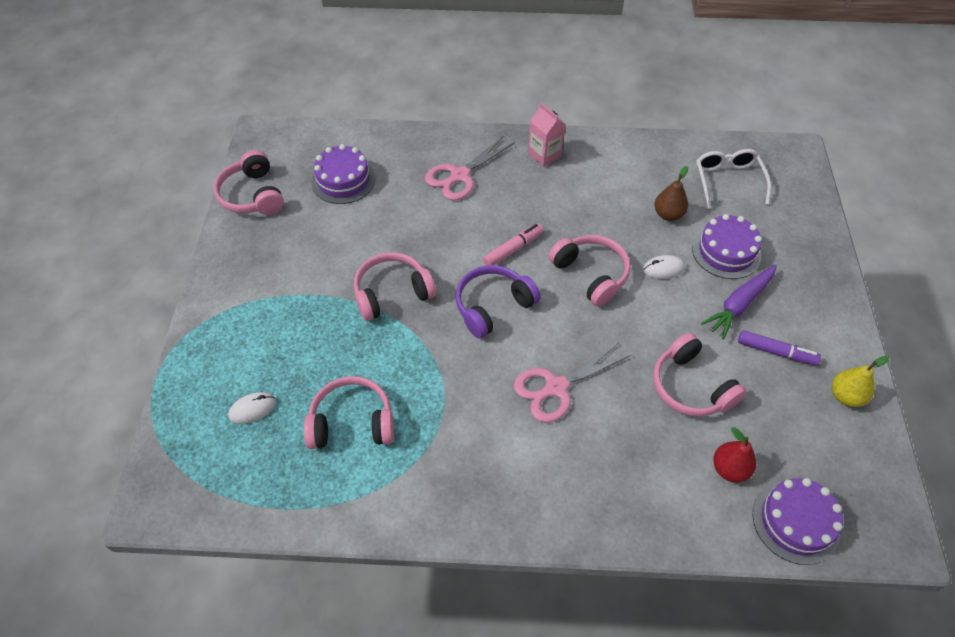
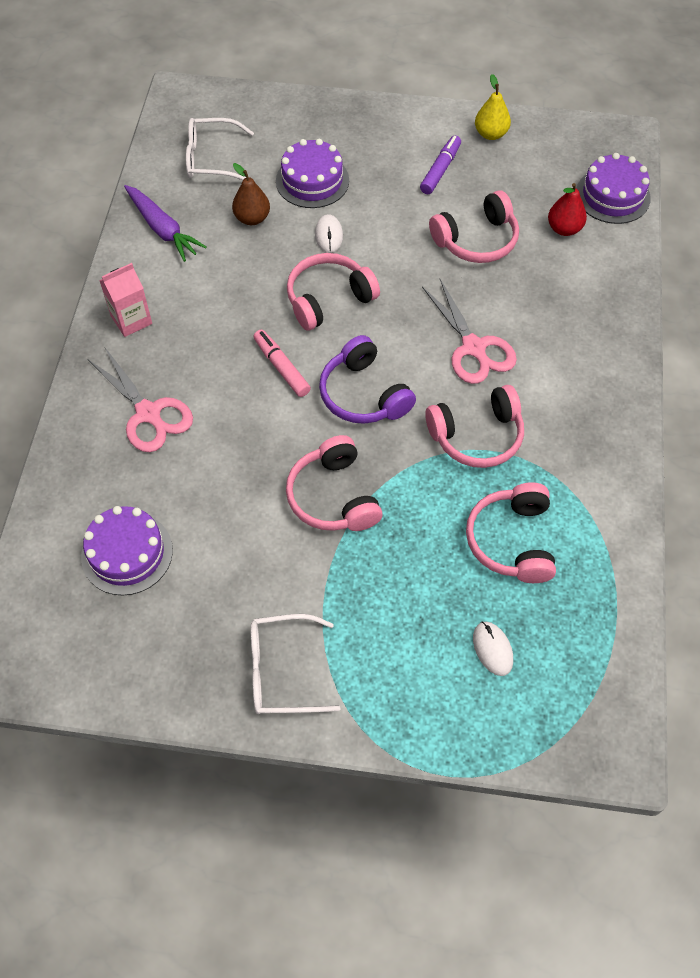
camera: 85 degrees left, 5 degrees up
(247, 274) = (281, 671): none -> white glasses
(252, 195) = (132, 675): pink headphones -> pink headphones (477, 436)
(739, 305) = (382, 184): purple carrot -> purple carrot (163, 229)

